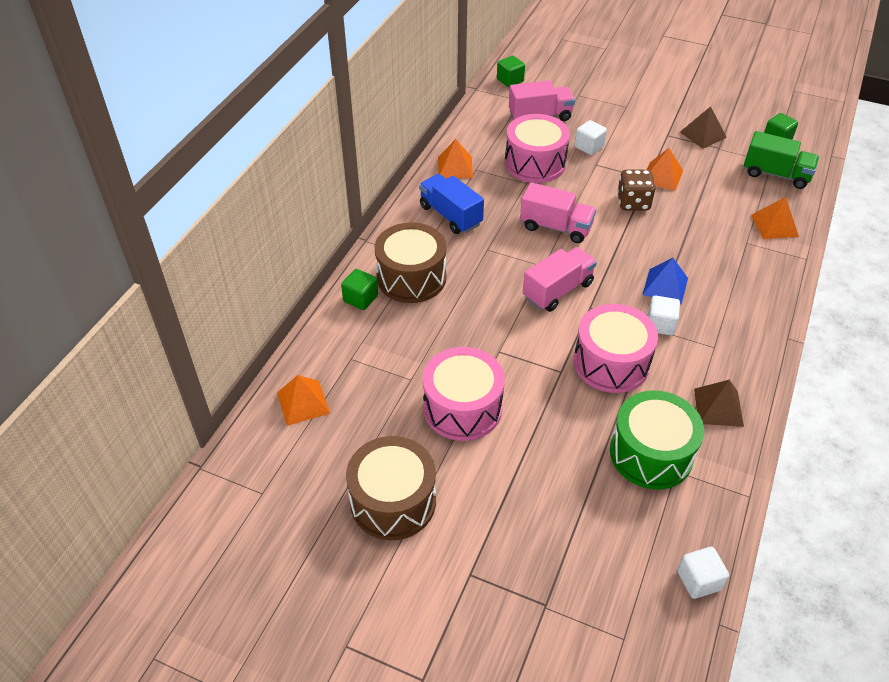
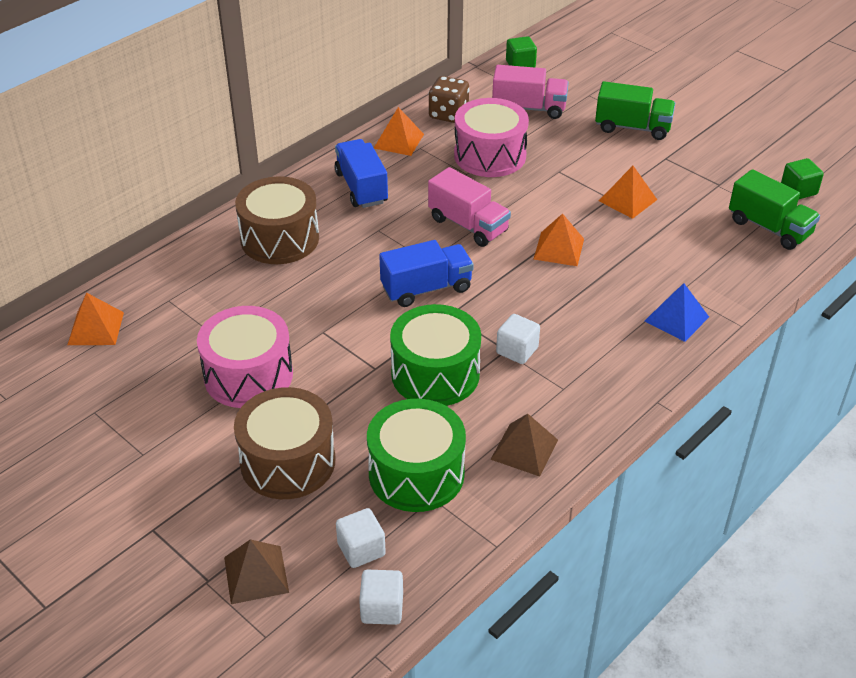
camera: 20 degrees right, 5 degrees down
(360, 298) = (215, 246): green cube -> none
(393, 501) = (122, 441): brown drum -> brown drum (288, 461)
(558, 290) = (426, 288): pink truck -> blue truck
(589, 147) = (563, 151): white cube -> white cube (361, 549)
(611, 363) = (435, 374): pink drum -> green drum
(628, 115) = (632, 127): none -> green truck
(633, 203) = (574, 220): brown dice -> brown dice (448, 114)
(665, 286) = (550, 313): blue pyramid -> blue pyramid (676, 319)
(703, 134) = (709, 166): brown pyramid -> brown pyramid (256, 574)
(774, 225) = (727, 281): orange pyramid -> orange pyramid (559, 249)

